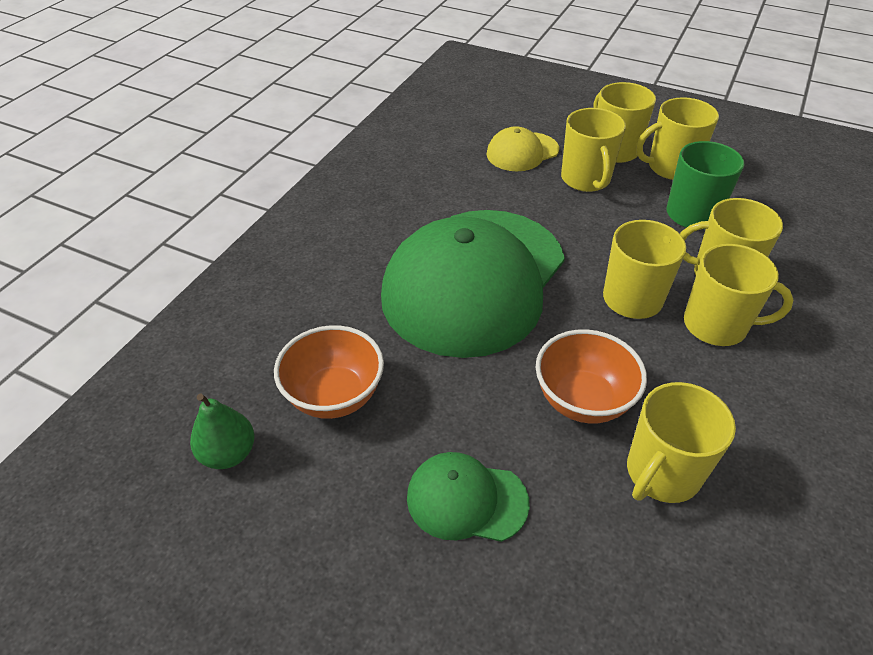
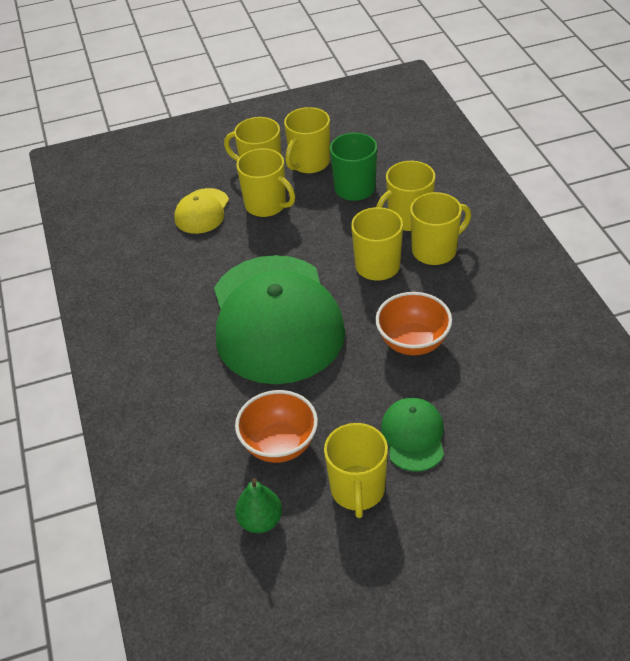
camera: 40 degrees left, 0 degrees up
(466, 499) = (413, 436): green cap -> green cap turned 120 degrees clockwise
(661, 473) = (487, 349): yellow mug -> yellow mug (357, 490)

